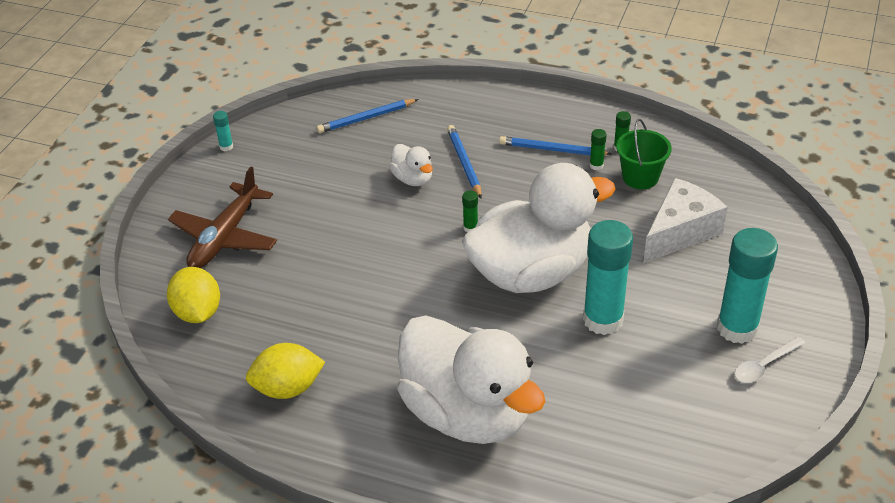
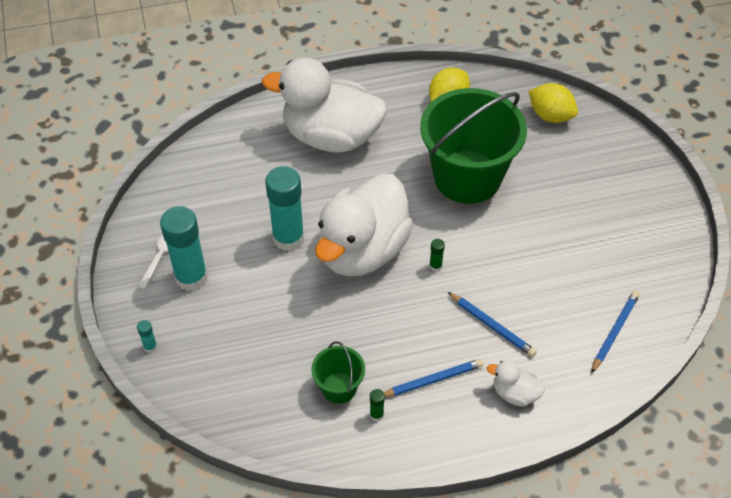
camera: 145 degrees right, 10 degrees up
(225, 237) = (595, 171): brown plane -> none
(226, 146) = (687, 244): turquoise glue stick -> turquoise glue stick (150, 346)
(357, 292) = (467, 177): none -> green bucket
(413, 179) = (517, 288): white duck -> white duck (515, 393)
(596, 165) = (383, 381): green glue stick -> none
(680, 232) = (274, 344): white cheese -> none

